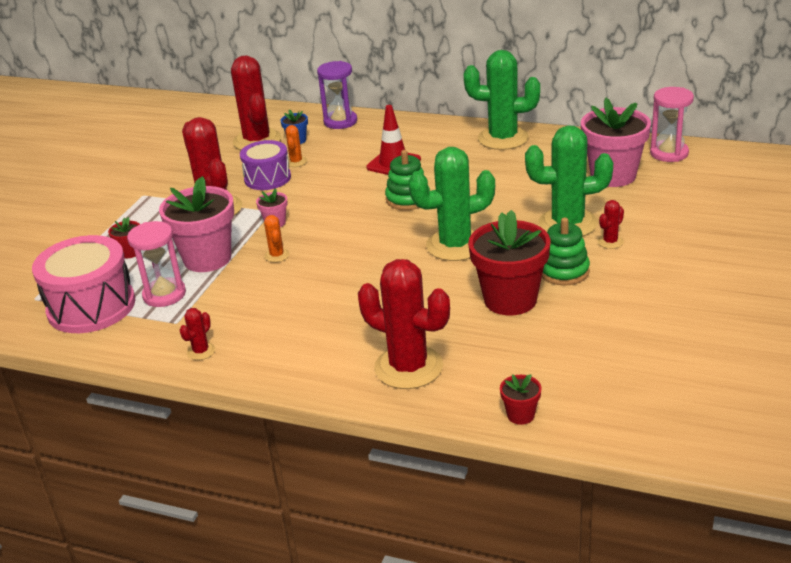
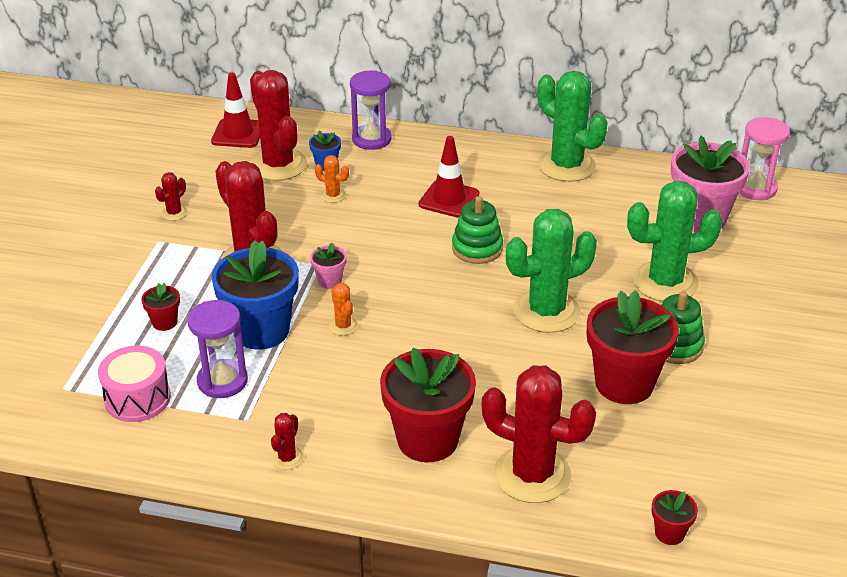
camera: 10 degrees left, 5 degrees up
(91, 306) = (137, 398): pink drum -> pink drum, size x0.63
(164, 295) = (222, 381): pink hourglass -> purple hourglass
(207, 258) = (261, 331): pink flower pot -> blue flower pot
(231, 119) = (238, 134): none -> red traffic cone
(267, 178) = (304, 218): purple drum -> none
(296, 162) = (333, 195): orange cactus -> orange cactus turned 60 degrees counterclockwise
(324, 339) = (427, 439): none -> red flower pot
(503, 138) = (566, 166): green cactus -> green cactus turned 45 degrees clockwise
(610, 242) = (717, 306): red cactus -> red cactus (174, 213)

